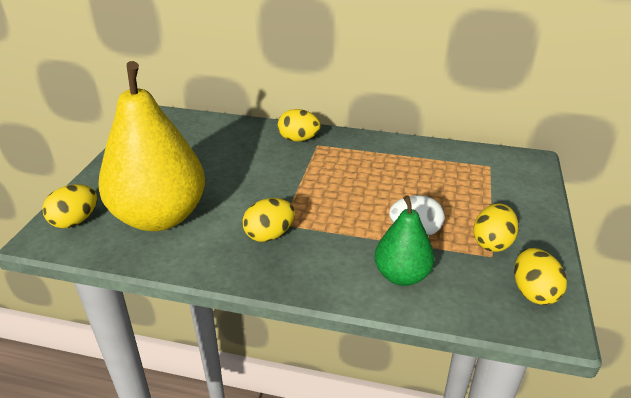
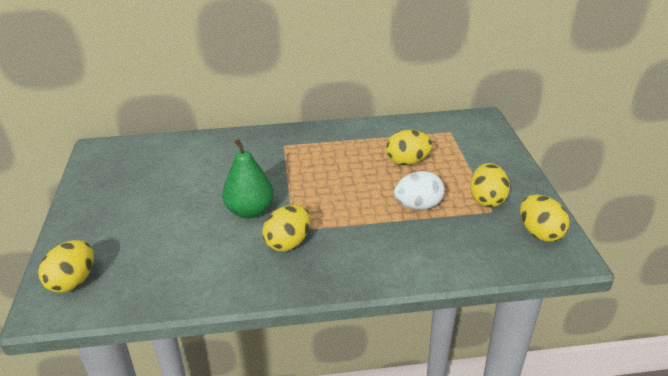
camera: 20 degrees left, 0 degrees up
(160, 217) = (165, 254): yellow pear -> none
(298, 139) = (262, 143): yellow egg -> yellow egg (407, 162)
(402, 275) = (428, 248): green pear -> green pear (250, 211)

